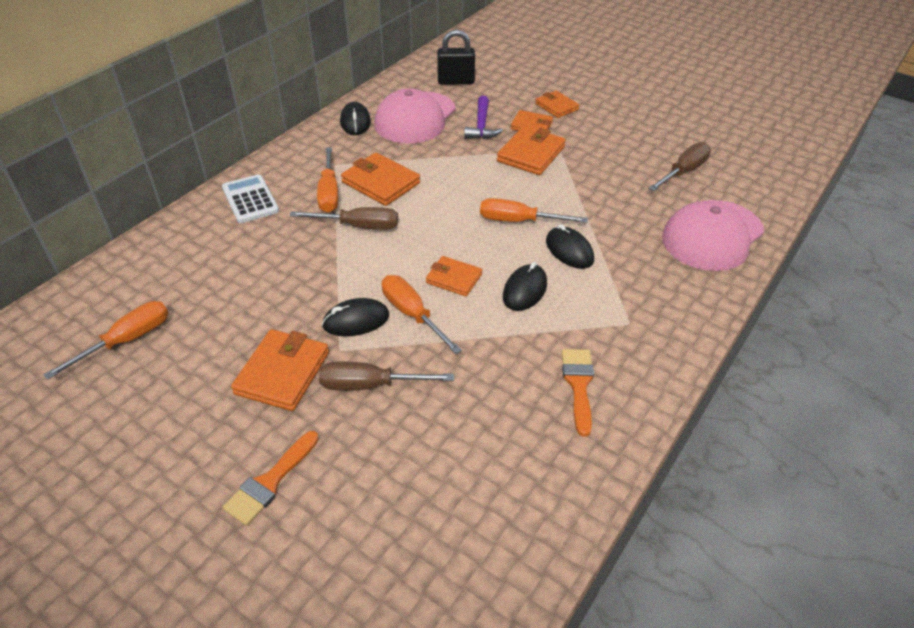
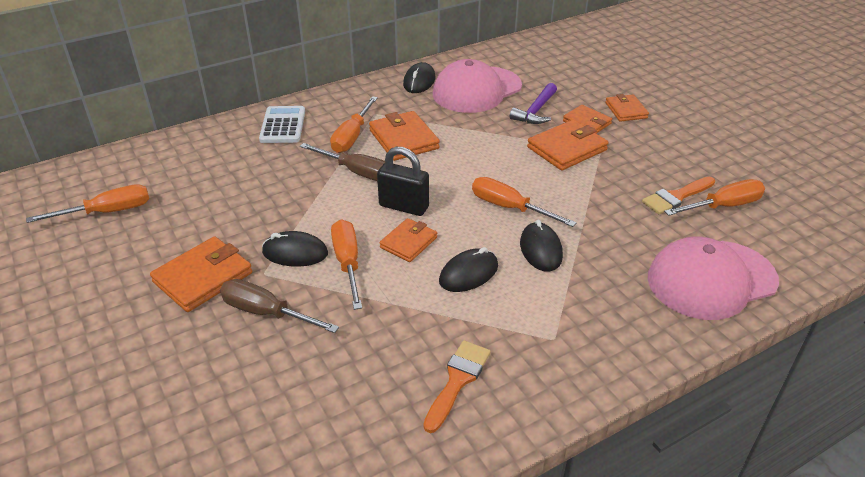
camera: 25 degrees right, 5 degrees down
(270, 482) = (127, 365): orange brush -> orange brush (676, 197)
(454, 278) = (408, 242): orange wallet -> orange wallet turned 75 degrees clockwise
(456, 81) = (539, 66): black padlock -> black padlock (404, 206)
(683, 171) = (723, 206): brown screwdriver -> orange screwdriver

